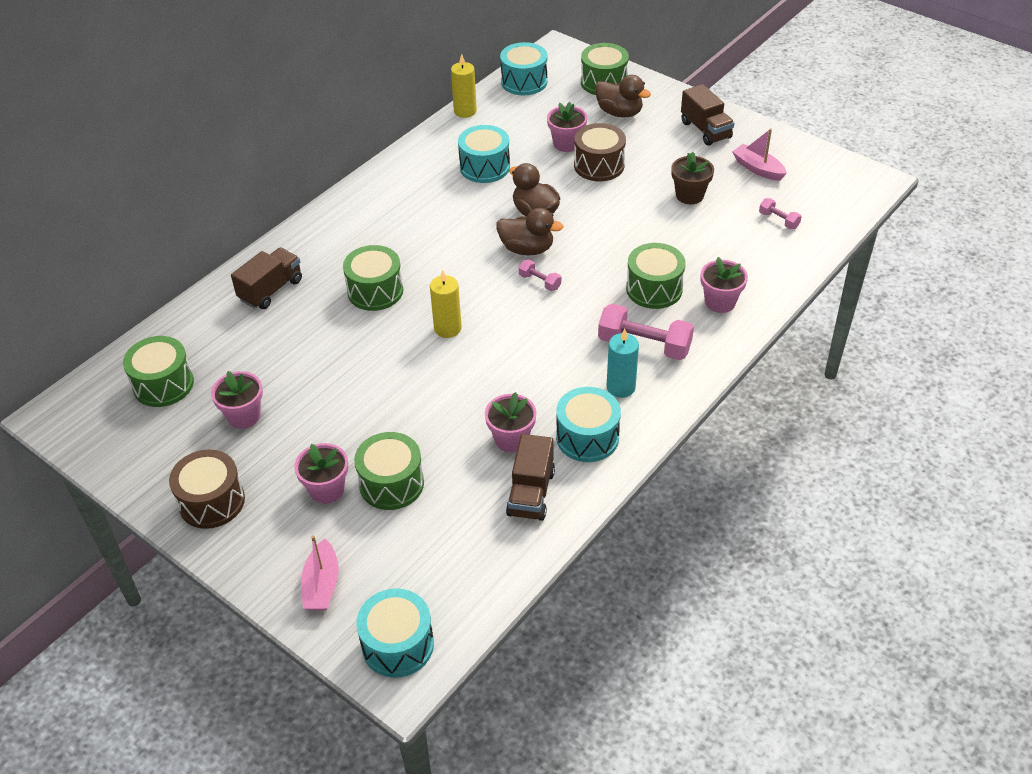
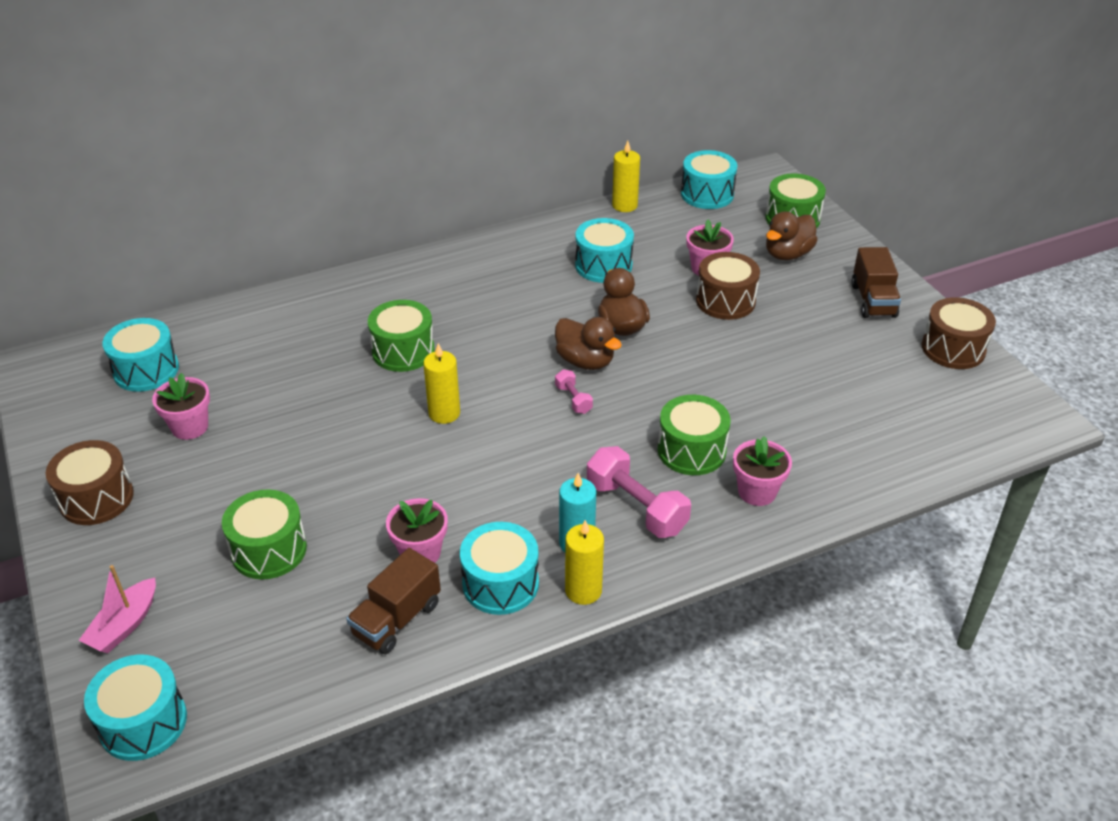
camera: 25 degrees right, 5 degrees down
(163, 384) = (146, 370): green drum -> turquoise drum
(271, 290) = (308, 316): brown truck -> none
(327, 489) = (205, 530): pink flower pot -> none
(619, 113) = (787, 254): brown duck -> brown duck turned 75 degrees clockwise
(650, 418) = (583, 590): none -> yellow candle
(689, 195) = (805, 364): brown flower pot -> none
(758, 169) = (906, 361): pink boat -> none
(778, 220) = (891, 425): pink dumbbell -> none
(783, 148) = (953, 349): none -> brown drum

